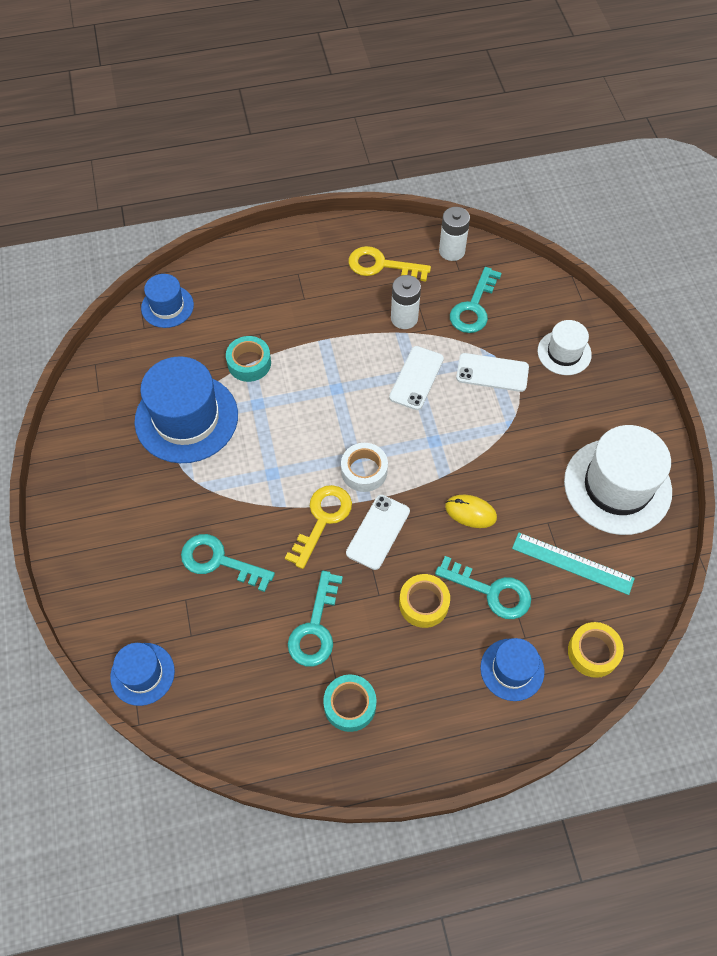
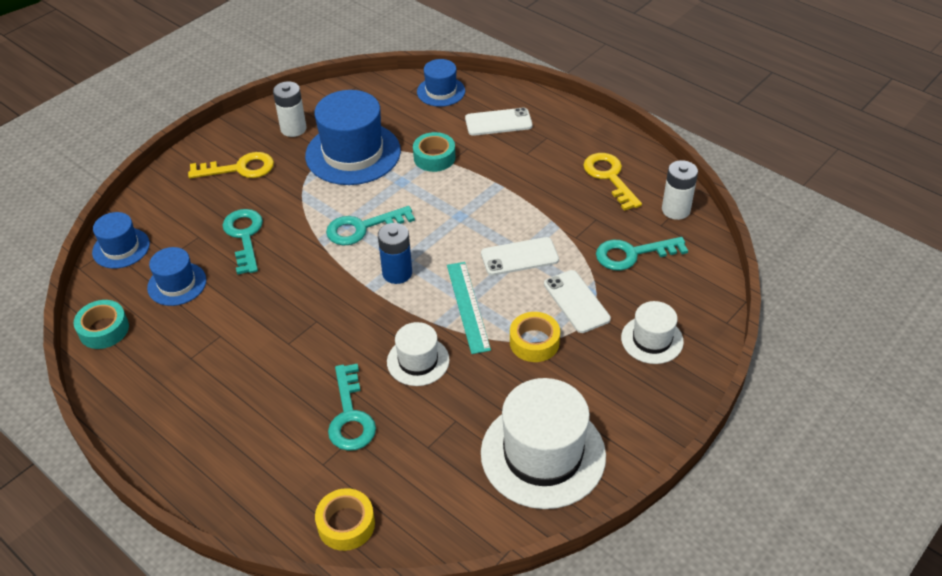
camera: 55 degrees right, 15 degrees down
(315, 628) = (228, 321): turquoise key -> turquoise key (362, 228)
(322, 519) = (330, 273): yellow key -> yellow key (239, 168)
(350, 705) = (174, 378): turquoise tape -> turquoise tape (104, 329)
(364, 471) = (397, 273): white tape -> blue battery
(378, 532) = (347, 312): white phone -> white phone (498, 122)
(404, 318) = (571, 218): white battery -> white battery (293, 129)
(423, 604) = (302, 376): yellow tape -> yellow tape (534, 342)
(470, 512) = (418, 361): yellow mouse -> white hat
(512, 669) = (283, 470): blue hat -> blue hat (177, 284)
(572, 563) = (427, 461): turquoise ruler -> turquoise ruler (467, 306)

